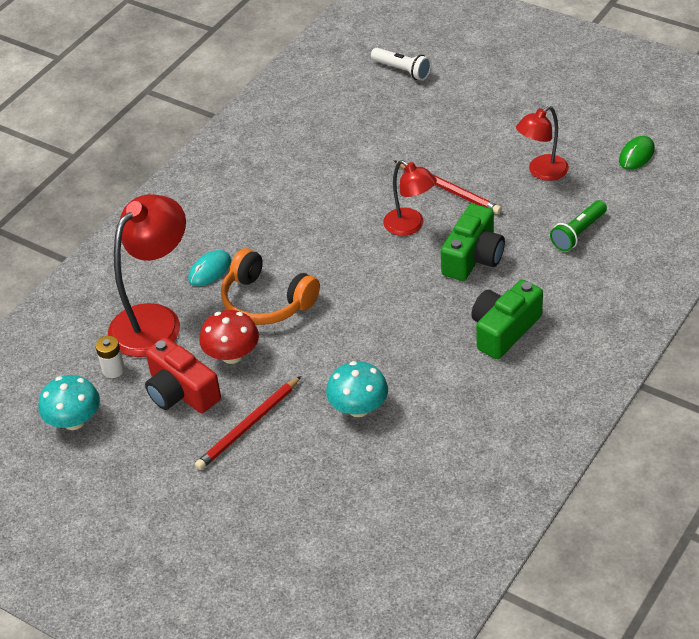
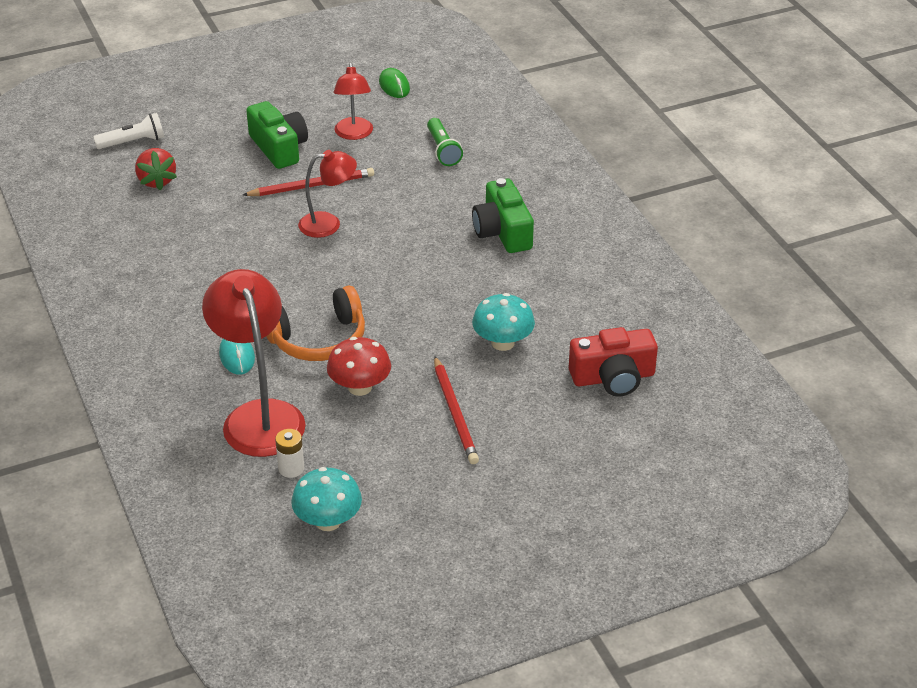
camera: 60 degrees left, 5 degrees down
(181, 392) = (369, 436): red camera -> red camera (613, 377)
(369, 110) = (157, 181): none -> red strawberry
(473, 257) = (405, 209): green camera -> green camera (279, 148)

